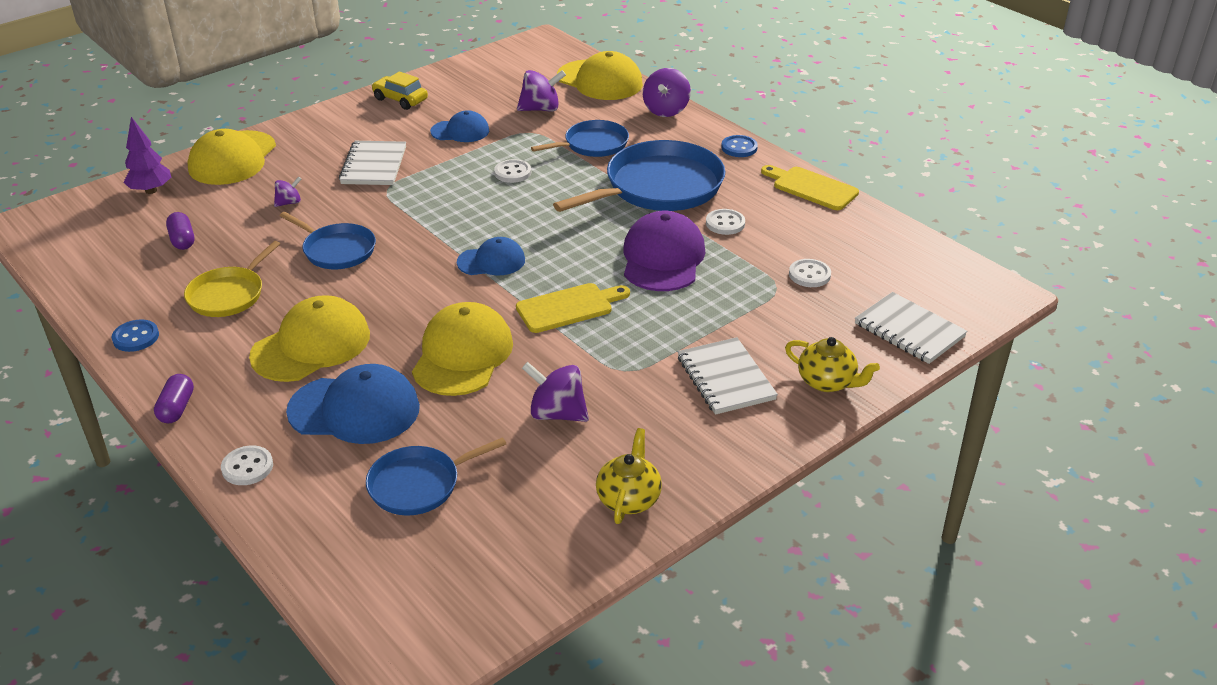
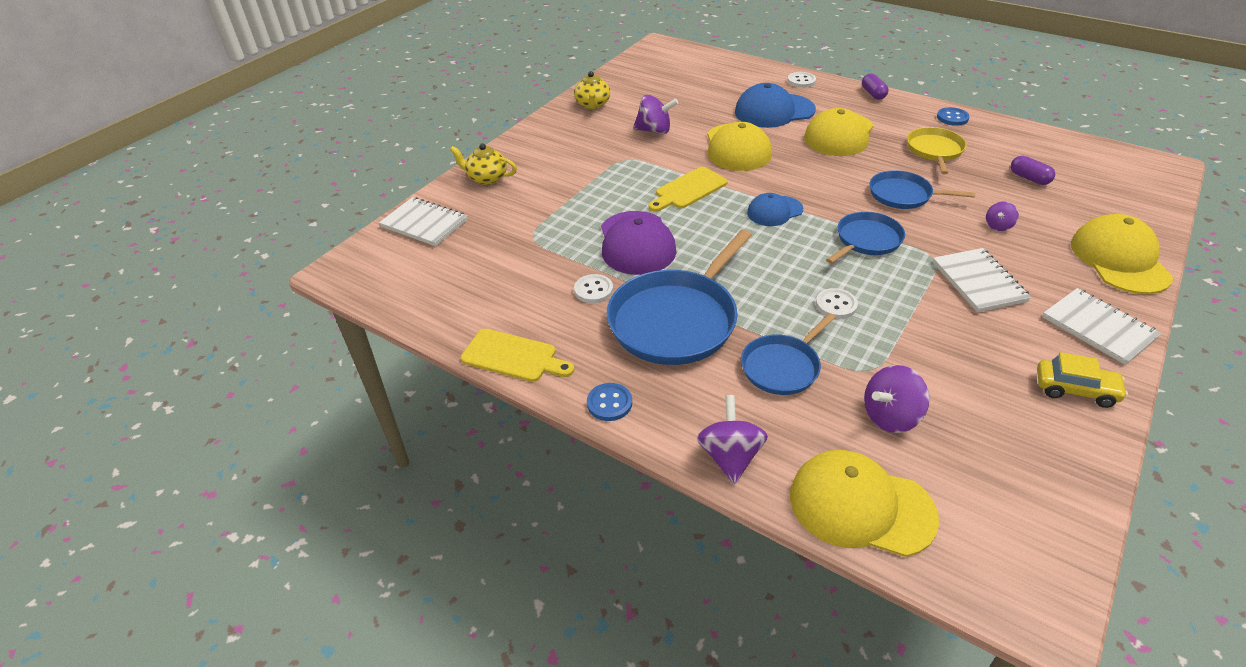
camera: 165 degrees right, 5 degrees up
(151, 191) = (1128, 211): purple tree -> none
(419, 484) = (706, 91): blue pan -> blue pan (866, 240)
(460, 131) = (946, 351): blue cap -> none
(725, 378) = (556, 167): white notebook -> white notebook (1098, 328)
(809, 275) = (506, 254): white button -> none

